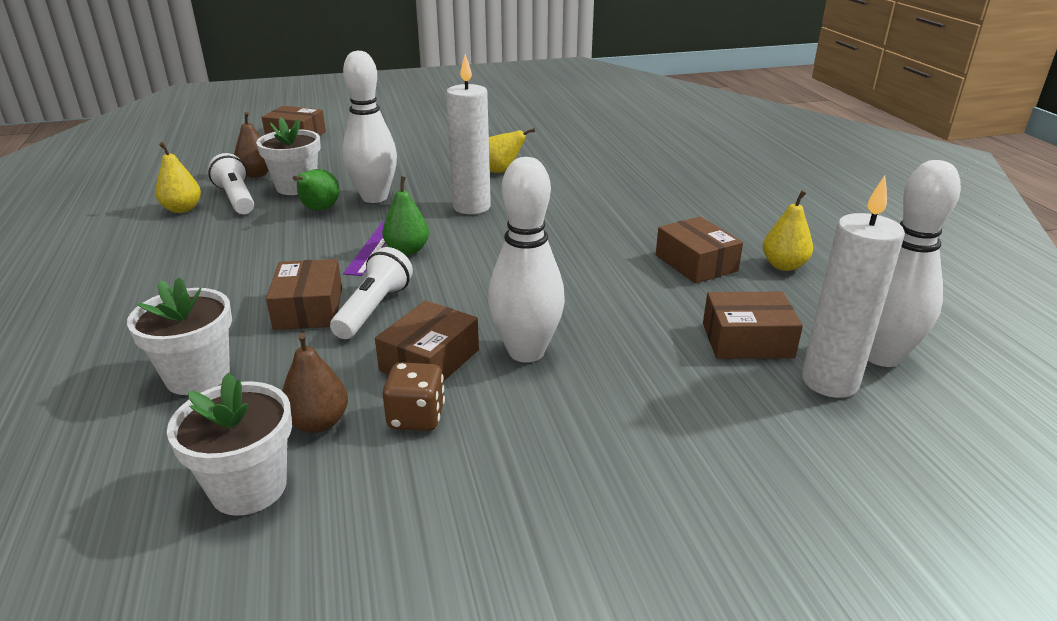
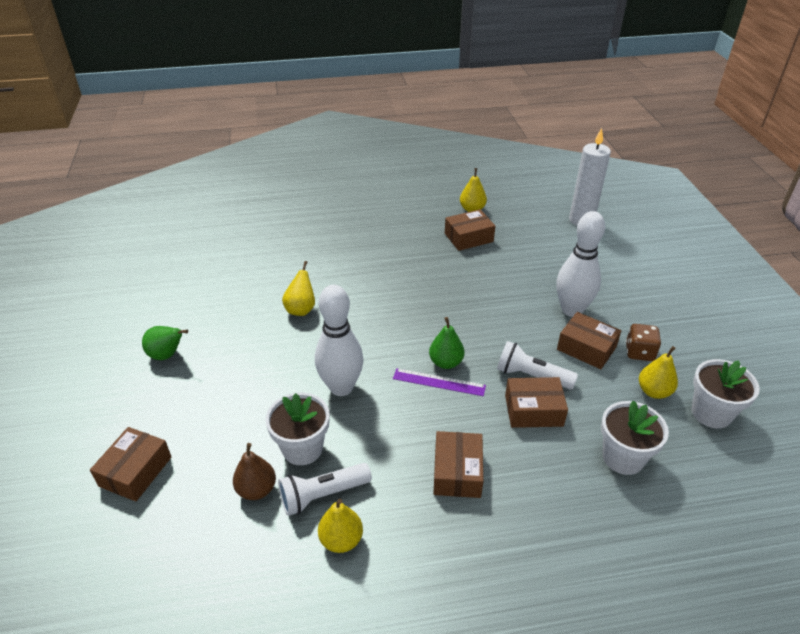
camera: 85 degrees left, 10 degrees up
(318, 423) = (654, 391): brown pear -> yellow pear
(319, 209) = (361, 424): green pear -> green pear (167, 355)
(471, 207) = (372, 328): white candle -> none
(747, 340) = (550, 235): brown box -> brown box (457, 472)
(881, 356) = (558, 202): white bowling pin -> none

